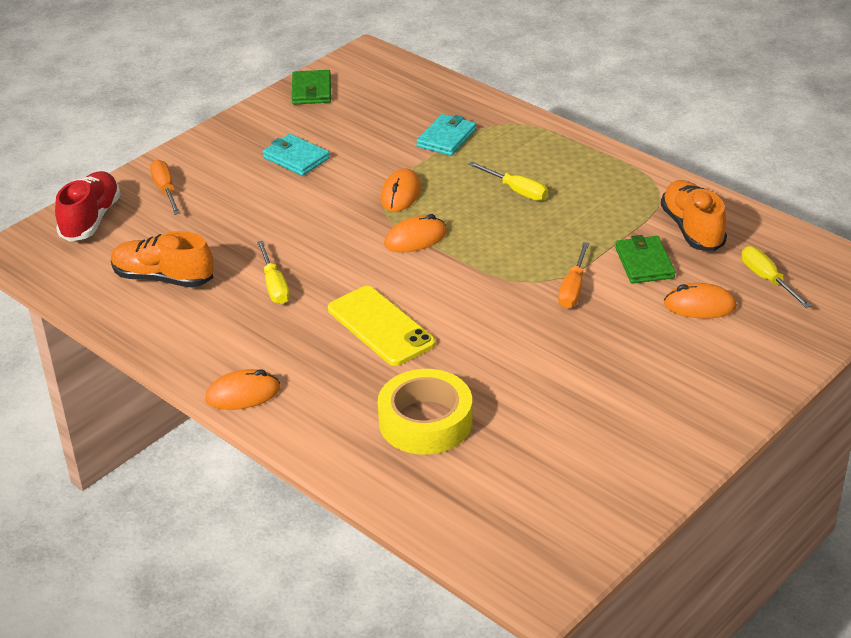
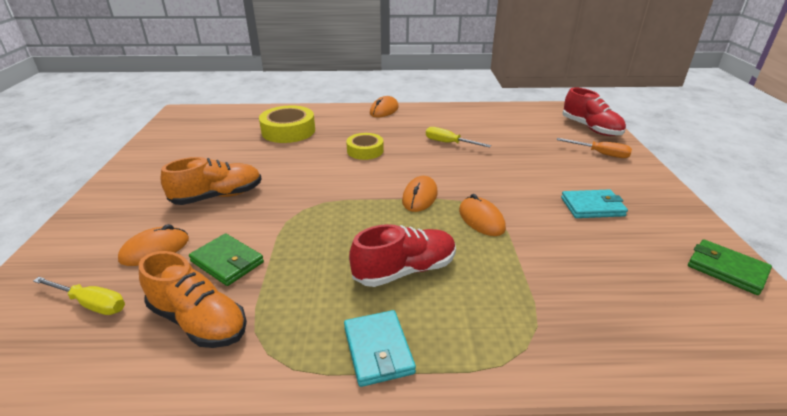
camera: 135 degrees right, 5 degrees down
(163, 278) = (502, 125): orange shoe -> orange shoe (218, 196)
(381, 326) = (365, 151): yellow phone -> yellow tape
(446, 138) = (541, 289): turquoise wallet -> turquoise wallet (378, 350)
(516, 191) = (405, 270): yellow screwdriver -> red shoe
(573, 288) = (271, 217): orange screwdriver -> none

